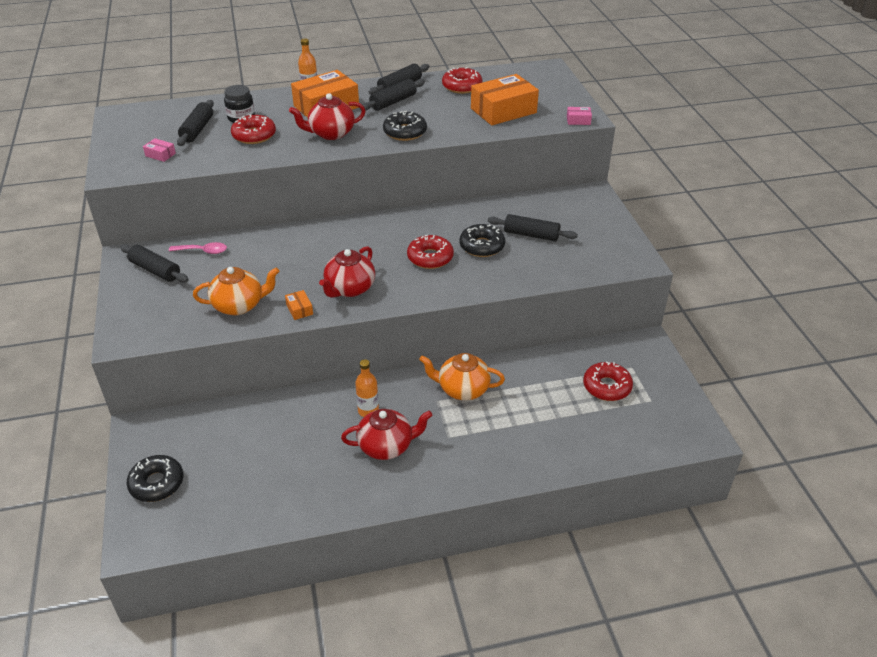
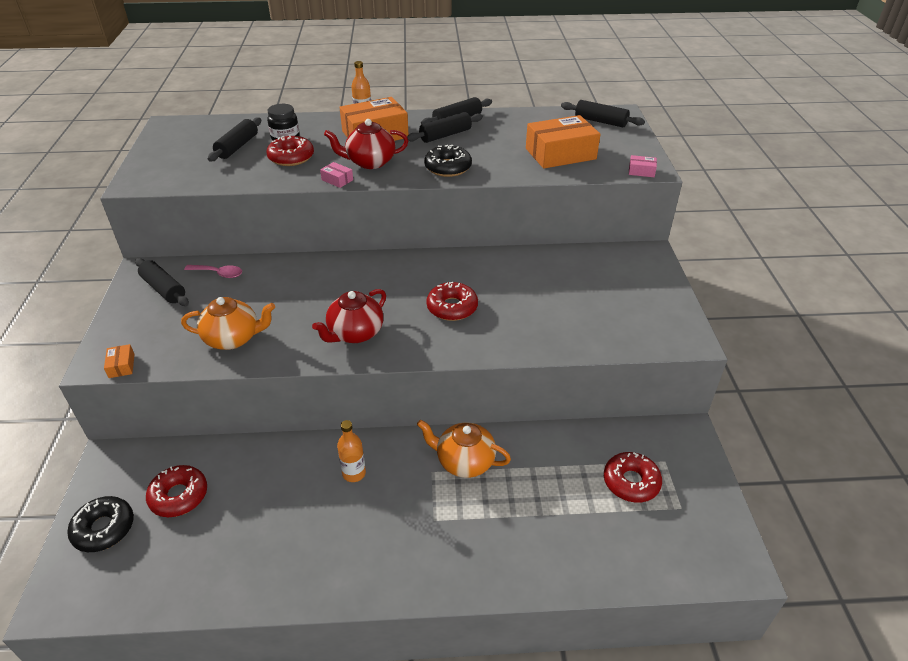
camera: 10 degrees right, 0 degrees up
(160, 155) = (190, 169): pink box -> pink box (337, 180)
(299, 309) = (294, 351): orange box -> orange box (121, 366)
(386, 446) = (362, 521): red teapot -> none
(462, 86) = (522, 125): red donut -> red donut (179, 496)
(482, 246) = (512, 300): black donut -> none
(531, 235) = (570, 293): black rolling pin -> black rolling pin (600, 121)

